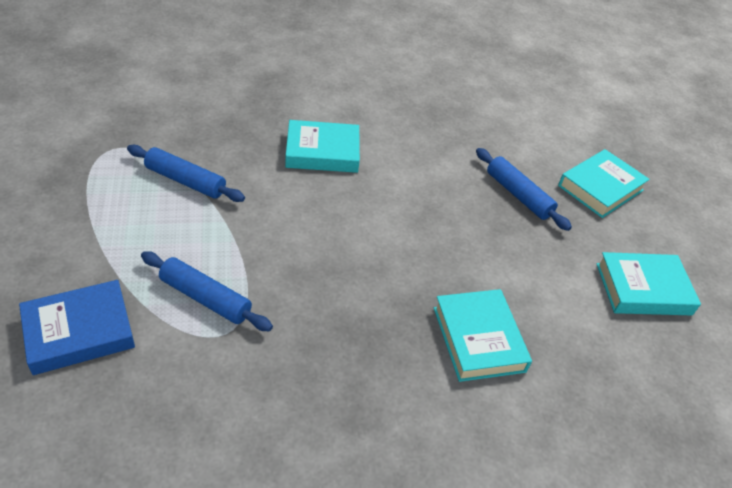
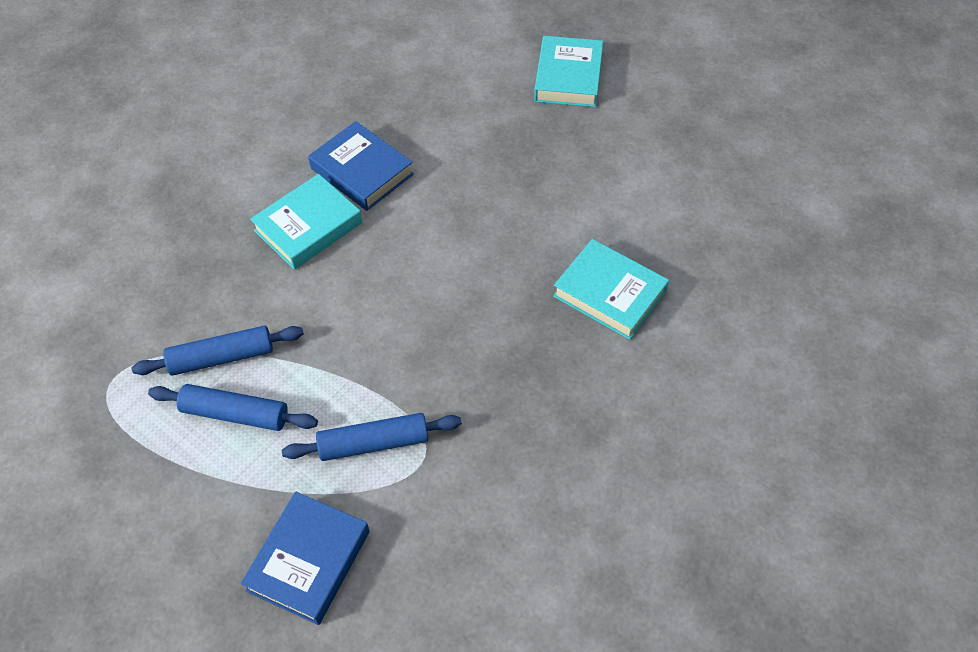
camera: 35 degrees left, 10 degrees up
(392, 146) = (362, 171): none -> blue book
(518, 195) = (513, 137): blue rolling pin -> blue rolling pin (235, 414)
(643, 289) = (680, 150): turquoise book -> none

